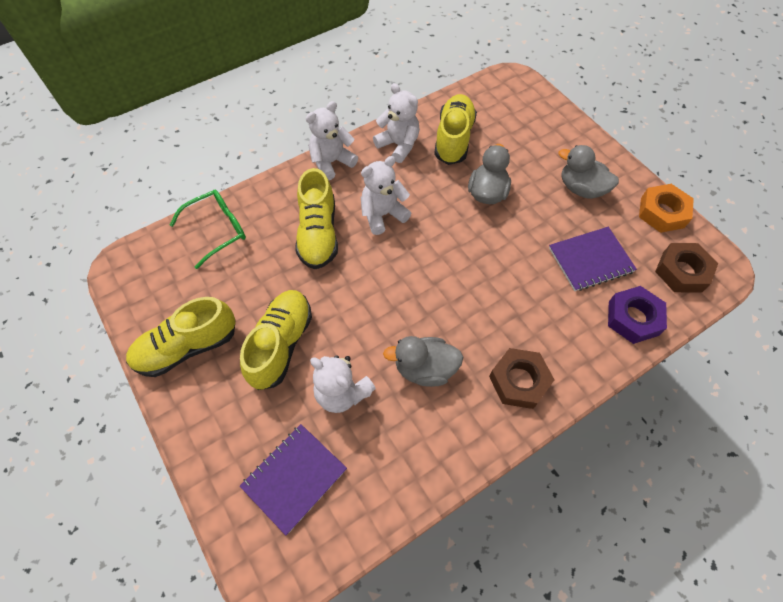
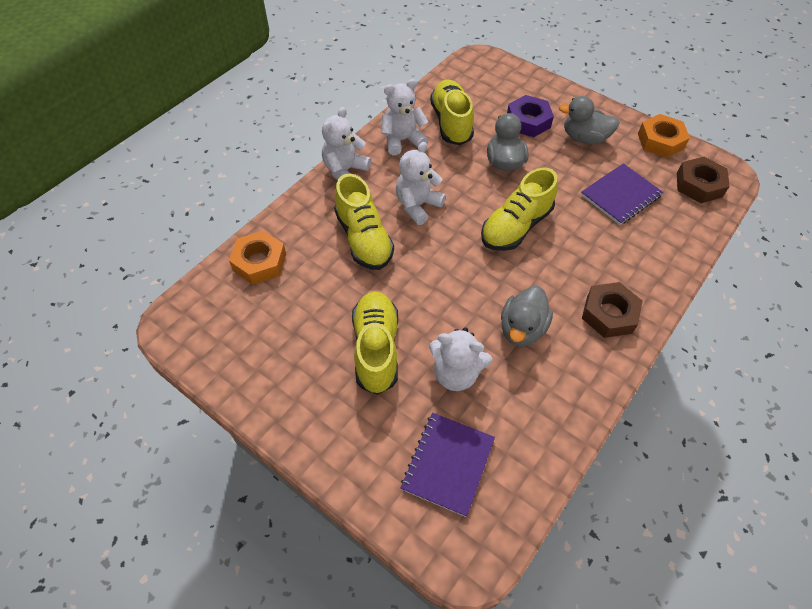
camera: 20 degrees left, 5 degrees down
(187, 347) = (282, 380): yellow shoe -> yellow shoe (516, 226)
(217, 230) = (259, 262): green glasses -> orange nut
(398, 145) = (402, 140): white teddy bear -> white teddy bear turned 45 degrees counterclockwise
(425, 369) = (522, 329): grey duck -> grey duck turned 45 degrees counterclockwise
(633, 318) = (678, 234): purple nut -> purple nut (528, 121)

